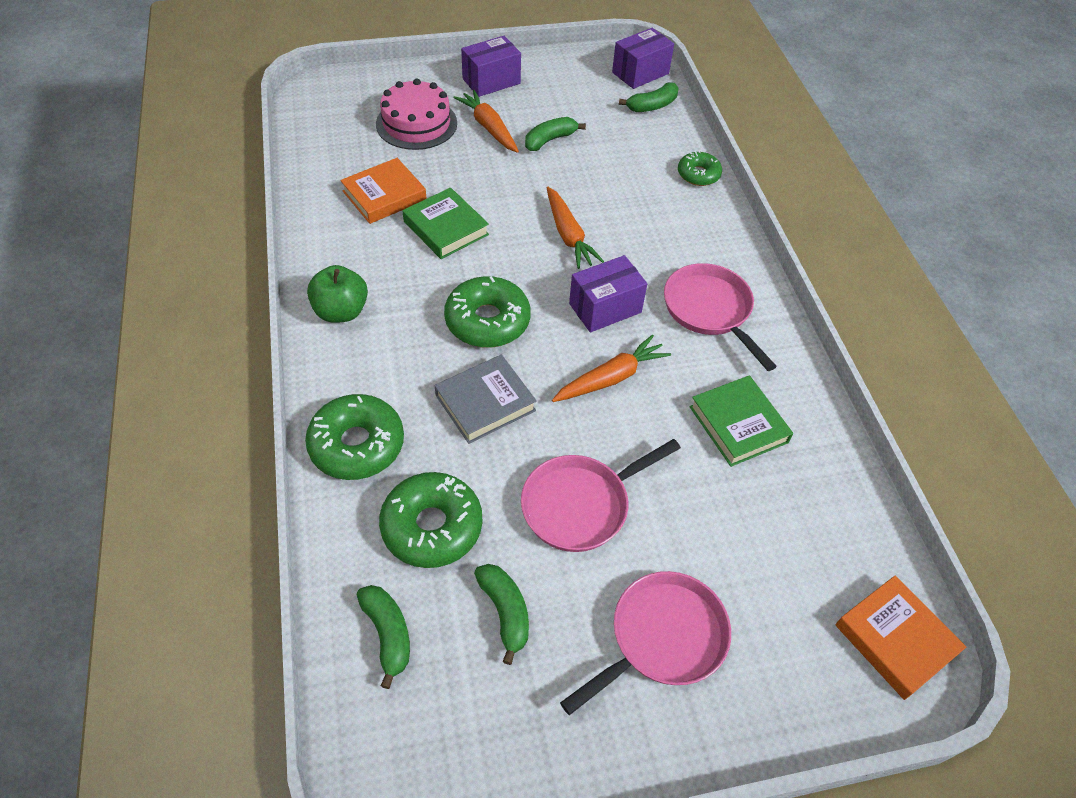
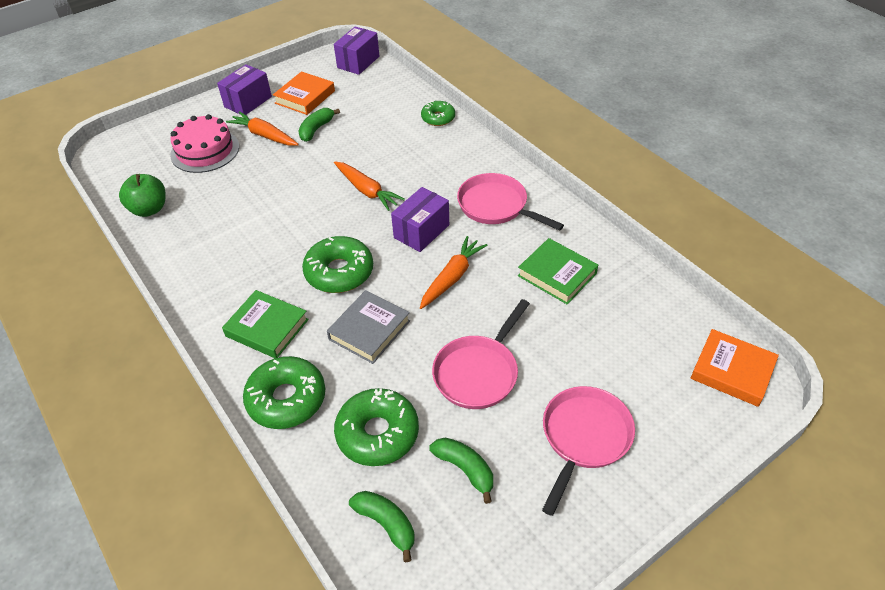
camera: 20 degrees left, 5 degrees down
(341, 311) = (219, 307): green apple -> green apple (149, 209)
(384, 195) = (208, 211): orange book -> orange book (305, 97)
(446, 228) = (270, 218): green book -> green book (267, 328)
(652, 106) = (379, 82): green banana -> none

